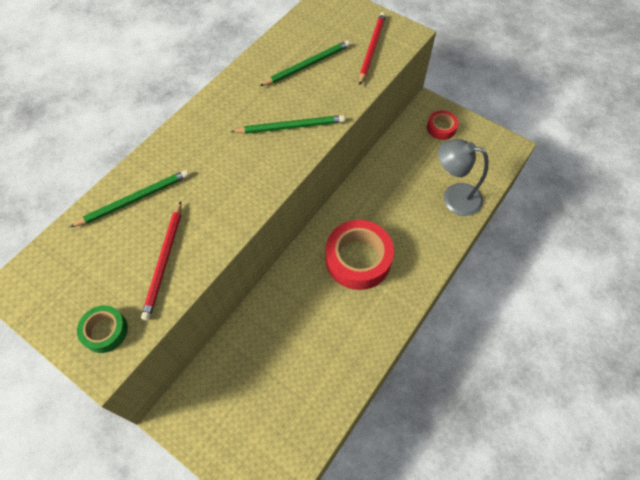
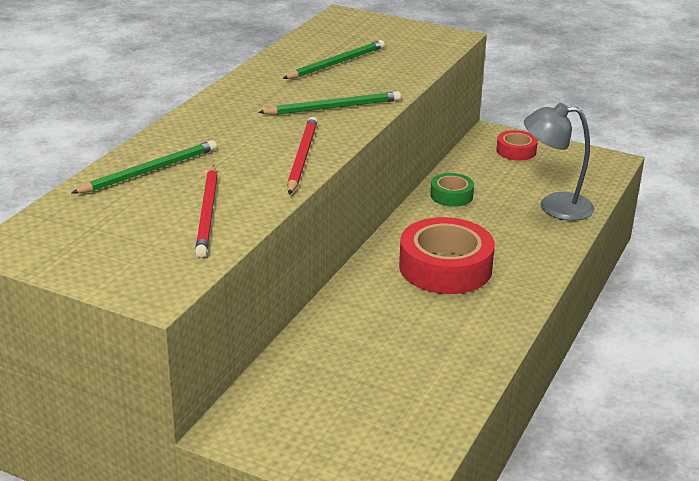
camera: 10 degrees left, 30 degrees down
(105, 331) = (148, 270): green tape -> green tape (451, 195)
(371, 49) = (412, 48): red pencil -> red pencil (302, 158)

